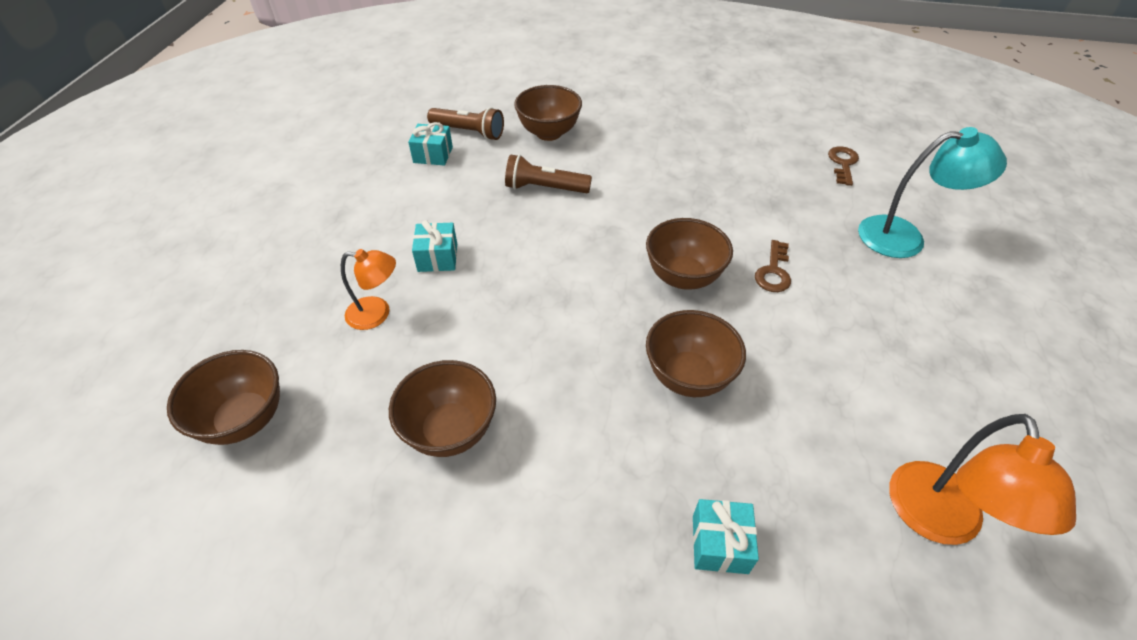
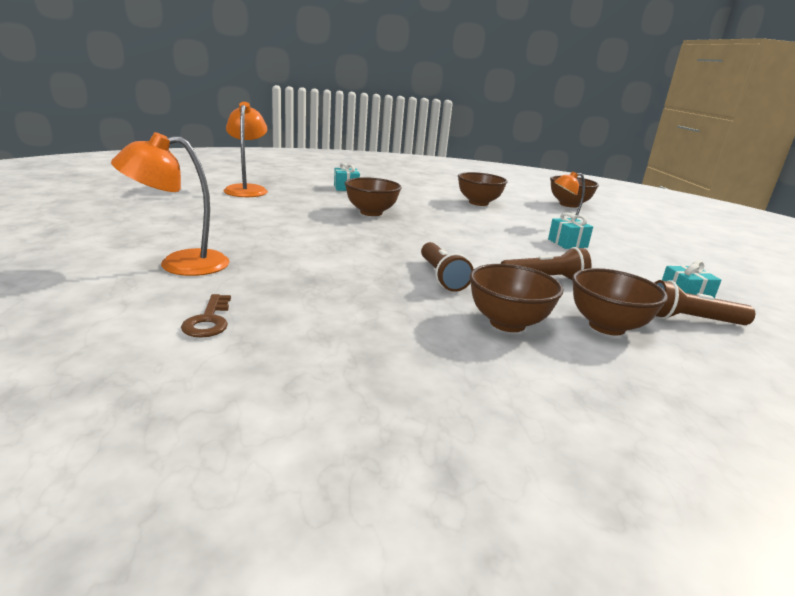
camera: 160 degrees right, 25 degrees down
(648, 199) = (441, 277): none -> brown flashlight
(683, 277) = (388, 240): brown bowl -> brown bowl (507, 323)
(773, 272) = (316, 244): brown key -> none
(904, 237) = (180, 264): turquoise lamp -> orange lamp

